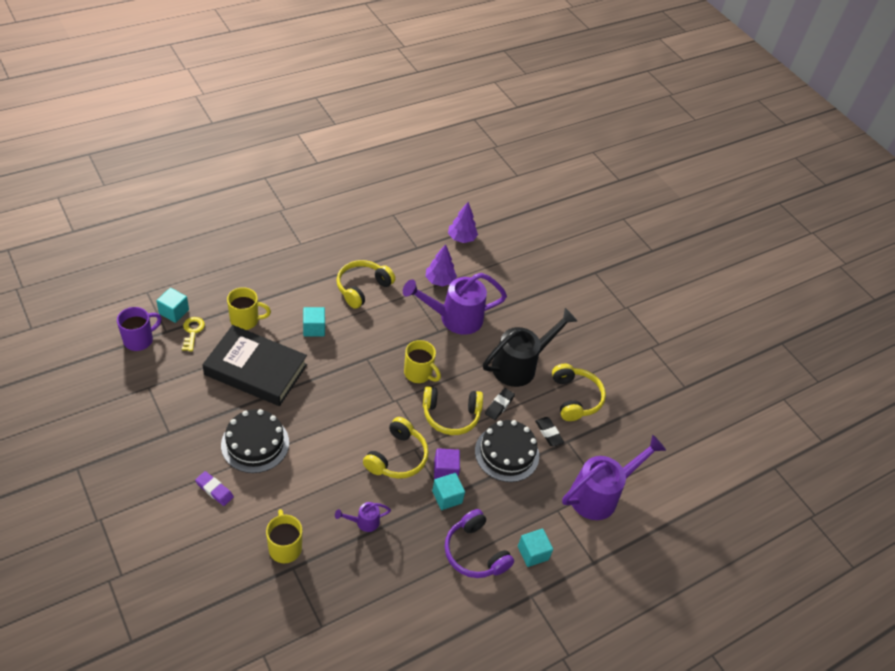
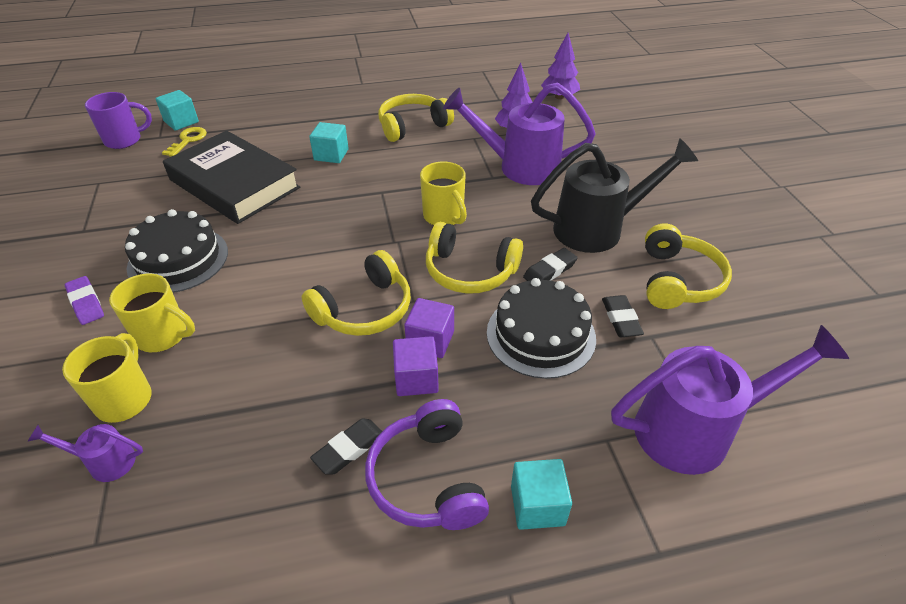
camera: 25 degrees right, 5 degrees down
(245, 320) = (255, 138): yellow mug -> yellow mug (163, 336)
(364, 522) = (265, 388): purple watering can -> purple watering can (105, 462)
(427, 546) = (349, 449): none -> black eraser
(447, 497) = (416, 379): turquoise cube -> purple cube

